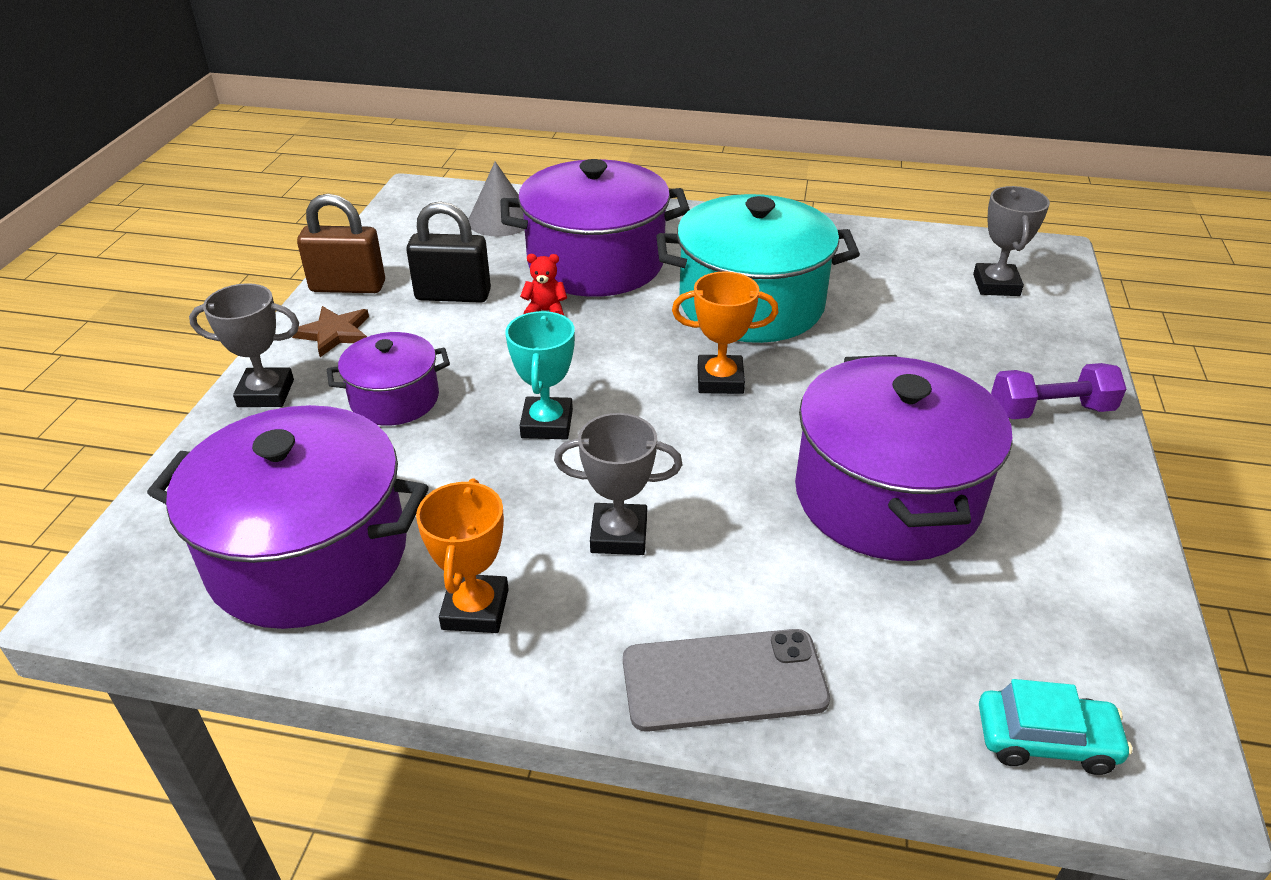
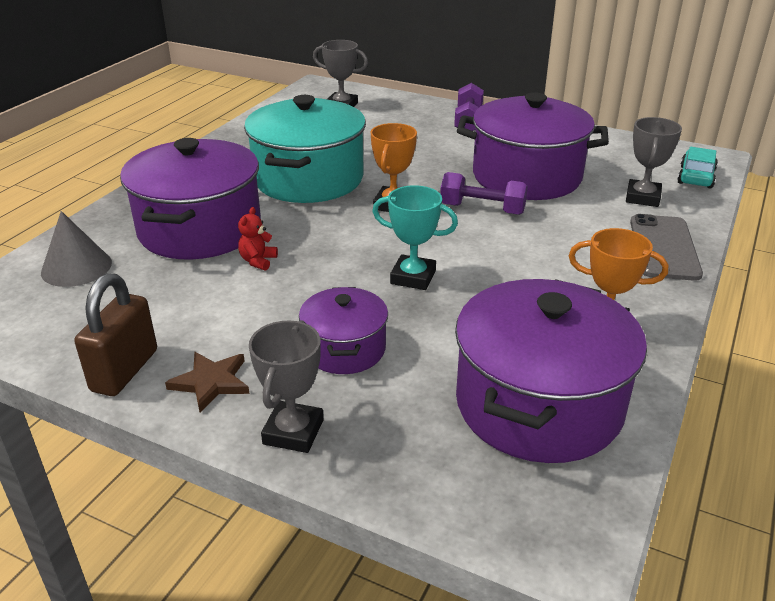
camera: 75 degrees left, 5 degrees down
(453, 295) = (195, 305): black padlock -> none
(619, 535) = (541, 263): grey trophy -> grey trophy (642, 197)
(750, 461) = (482, 209): none -> purple dumbbell

